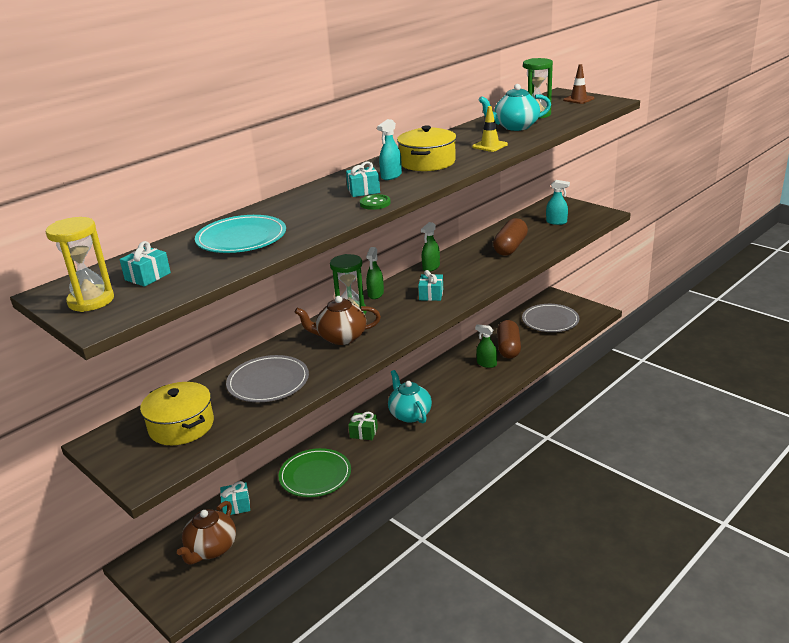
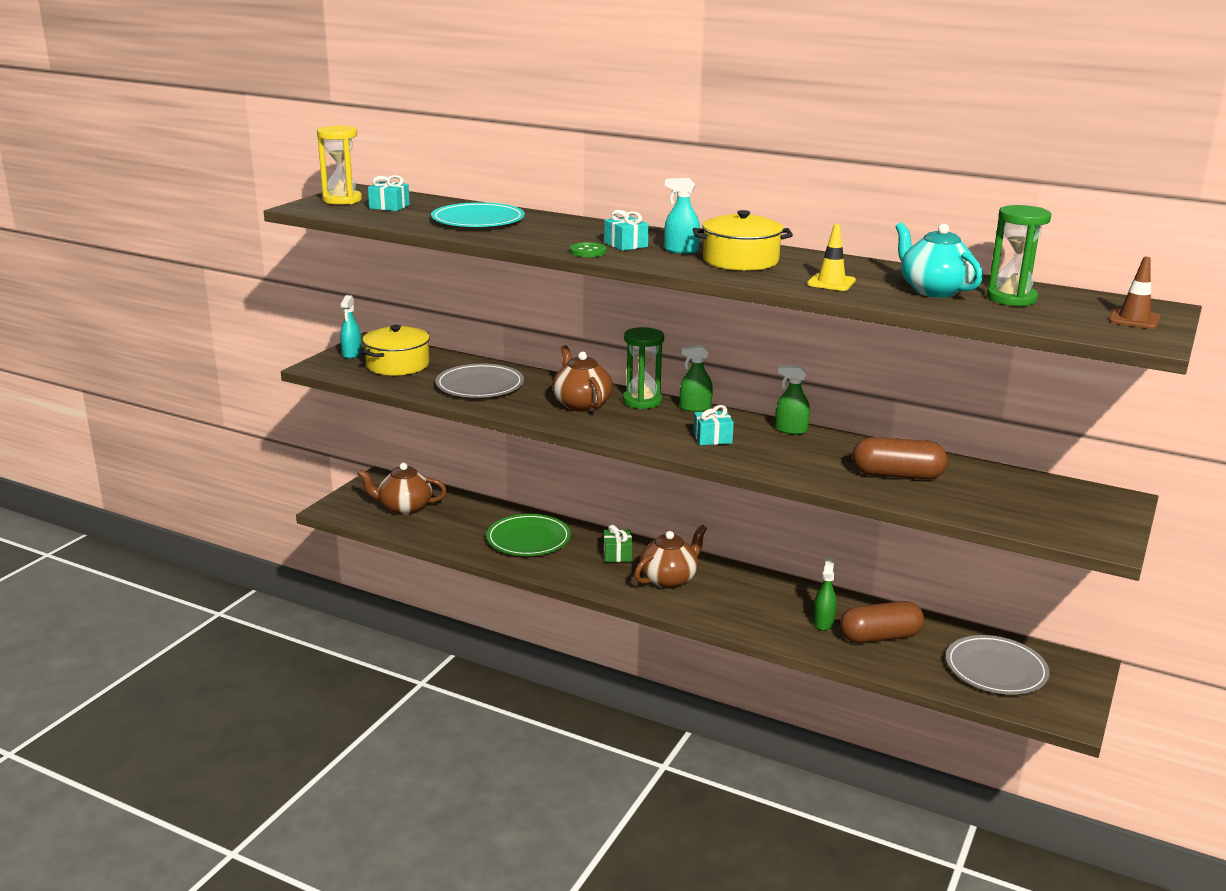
camera: 70 degrees right, 5 degrees down
(236, 505) = (468, 506): turquoise gift -> none
(409, 414) = (669, 579): turquoise teapot -> brown teapot
(556, 222) = (1028, 503): turquoise spray bottle -> turquoise spray bottle (352, 354)

